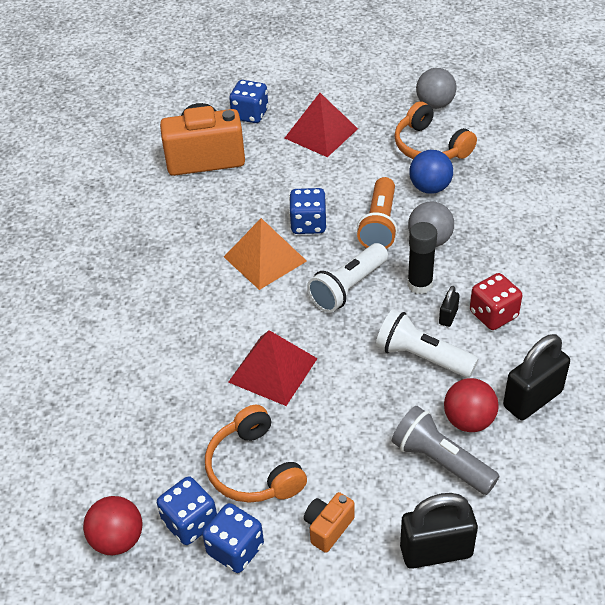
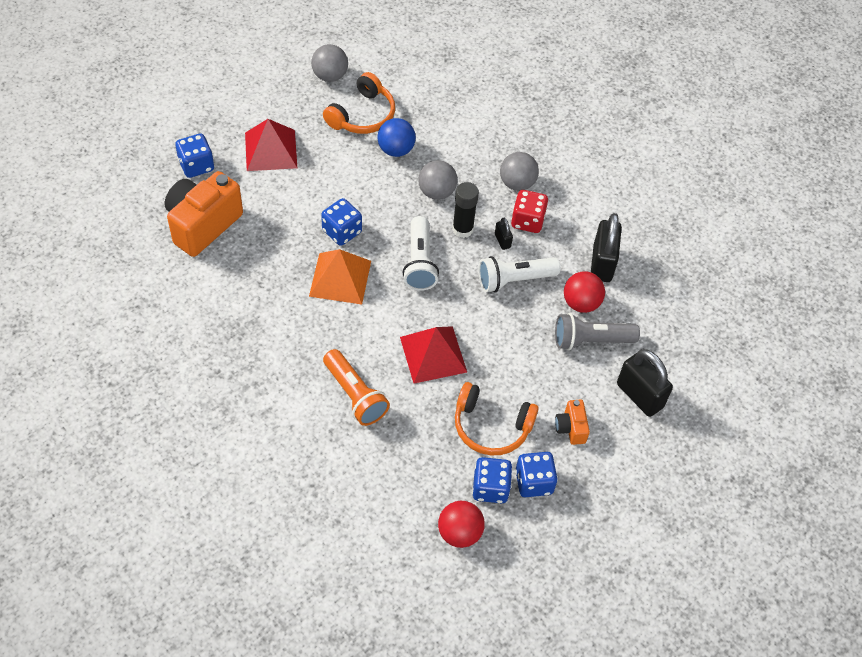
camera: 50 degrees left, 10 degrees up
(379, 225) = (391, 200): orange flashlight -> orange flashlight (355, 395)
(430, 147) = (362, 115): orange headphones -> orange headphones turned 60 degrees counterclockwise
(436, 551) = (639, 395): black padlock -> black padlock turned 75 degrees counterclockwise
(518, 277) = (517, 183): none -> grey ball

